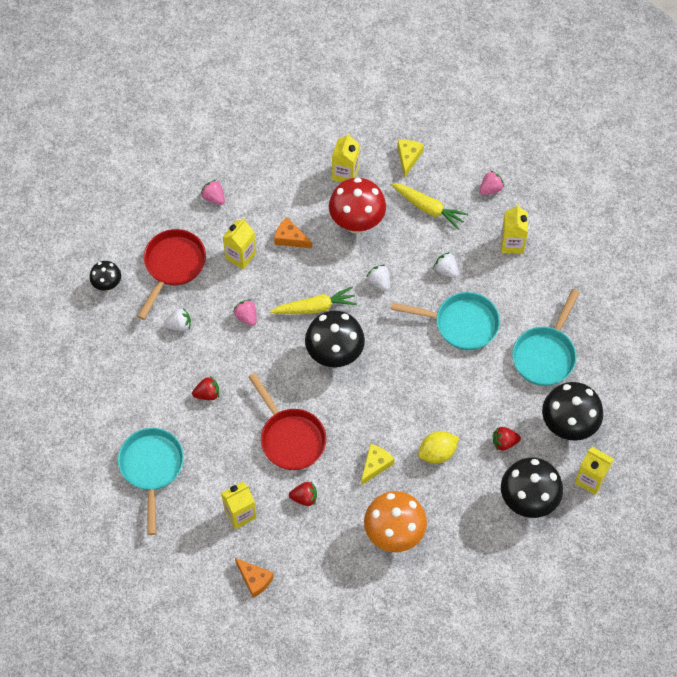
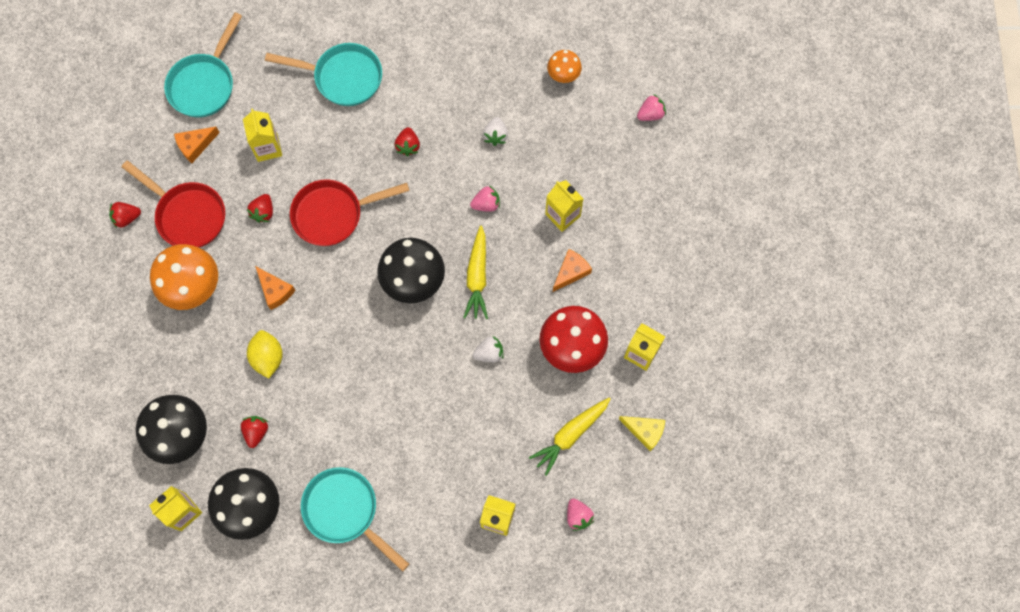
camera: 105 degrees right, 10 degrees up
(107, 285) = (563, 76): black mushroom -> orange mushroom
(173, 266) = (568, 144): red pan -> red pan (187, 215)
(214, 198) = (644, 204): pink strawberry -> pink strawberry (650, 114)
(343, 618) = (126, 218): none -> red strawberry
(375, 465) = (275, 291): yellow cheese -> orange cheese
(446, 270) = (483, 431): white strawberry -> none
(461, 324) = (411, 428): turquoise pan -> turquoise pan (204, 84)

